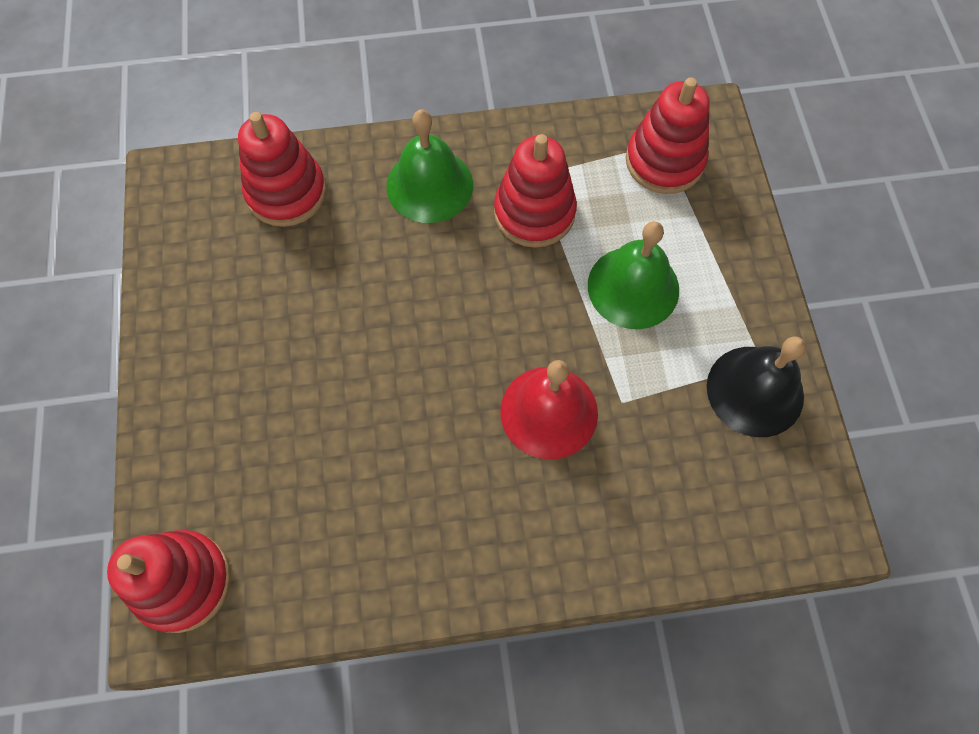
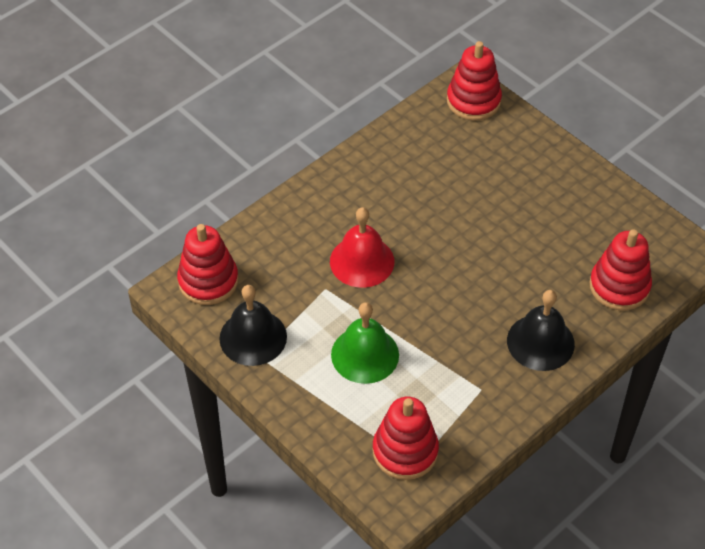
camera: 145 degrees right, 15 degrees down
(429, 185) = (540, 342): green bell -> black bell
(534, 213) = (461, 364): red stacking toy -> red stacking toy (208, 281)

